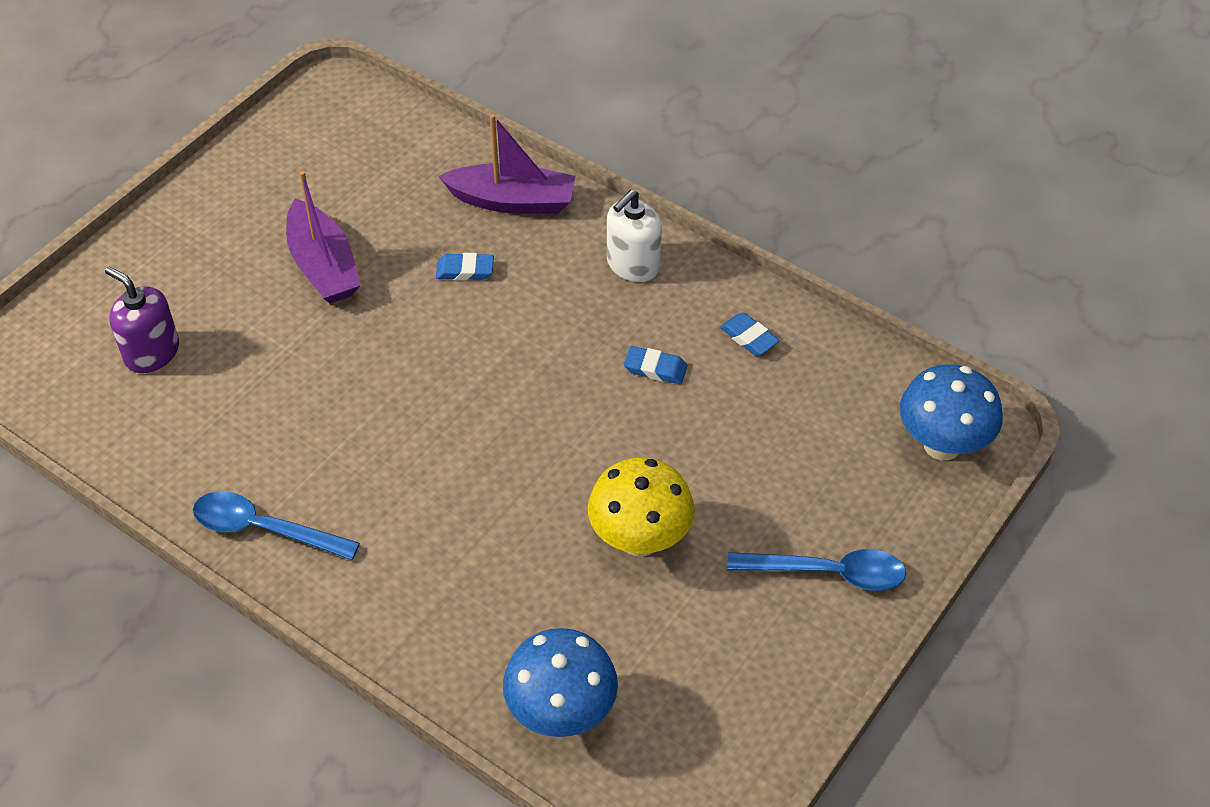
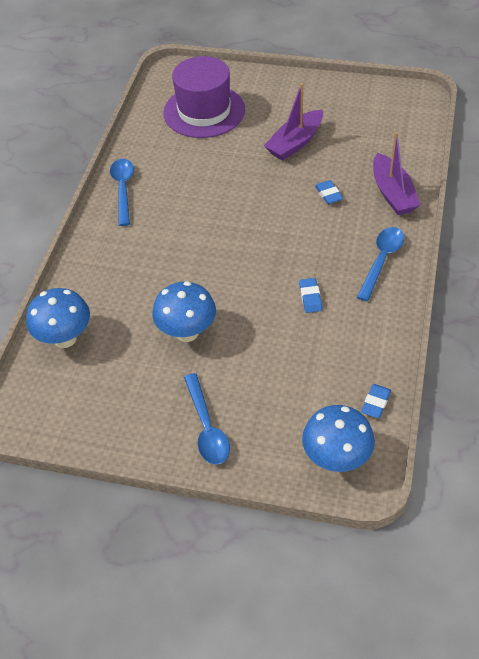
camera: 70 degrees right, 0 degrees up
(152, 353) = (204, 111): purple soap dispenser -> purple hat
(633, 264) = (382, 260): white soap dispenser -> blue spoon
(640, 540) = (187, 332): yellow mushroom -> blue mushroom
(749, 337) = (361, 332): blue eraser -> blue eraser (375, 403)

